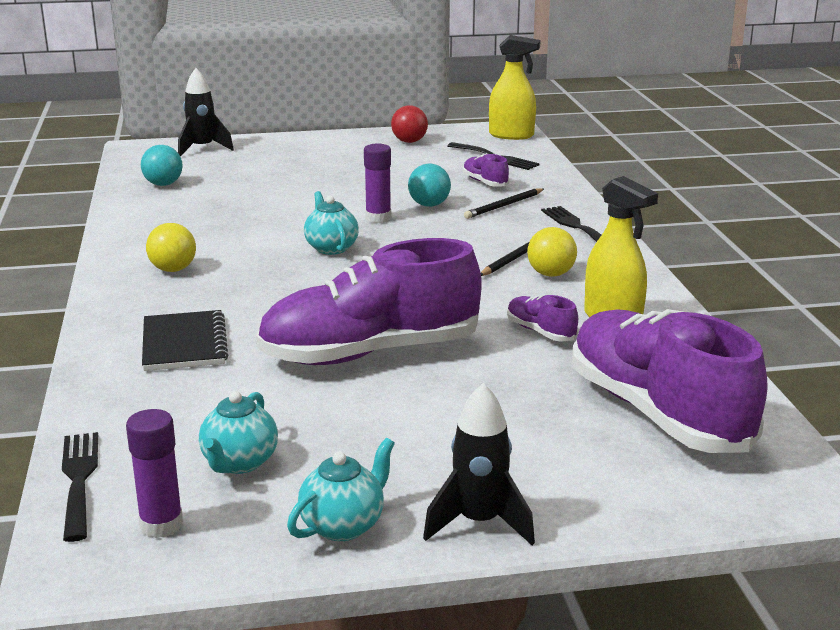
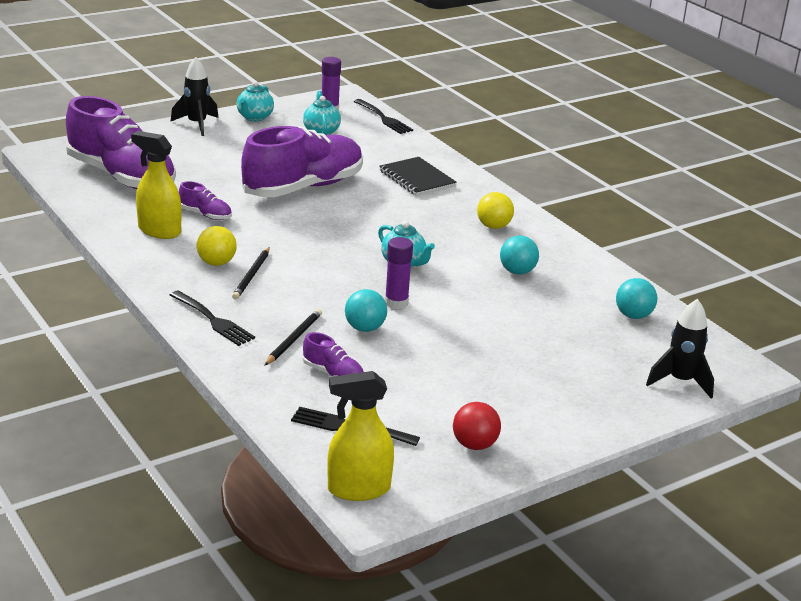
camera: 155 degrees right, 5 degrees up
(217, 226) = (517, 271): none -> turquoise ball

